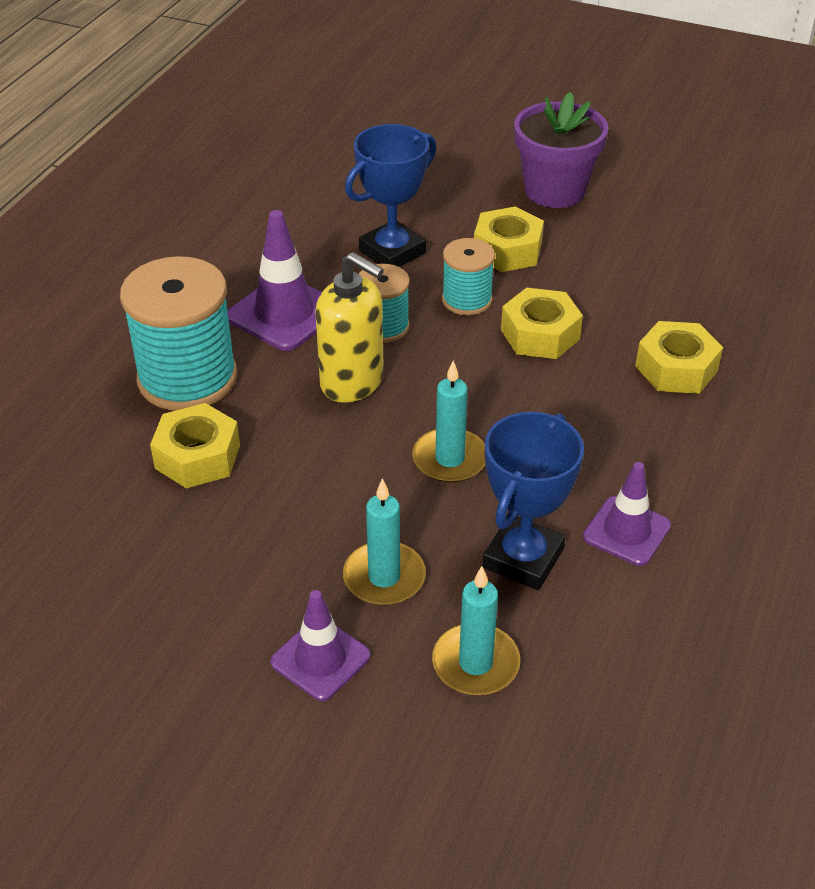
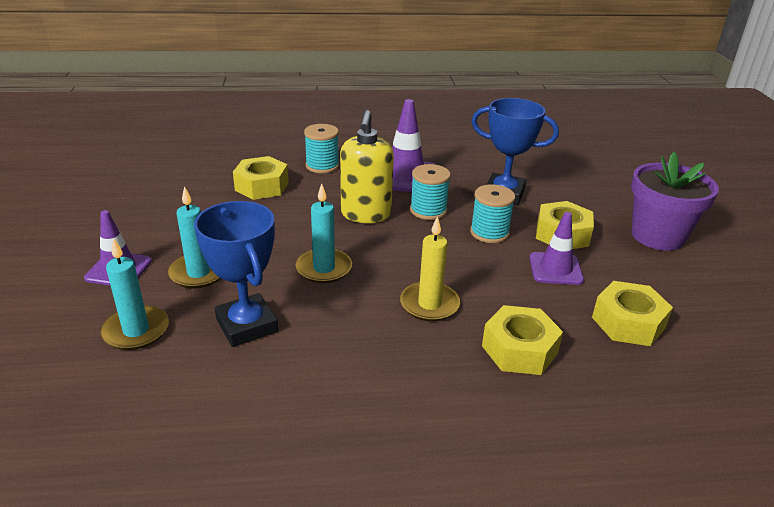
camera: 60 degrees right, 10 degrees down
(187, 378) = (322, 166): turquoise spool -> turquoise spool, size x0.54
(523, 558) = (247, 325): blue trophy -> blue trophy turned 60 degrees clockwise
(540, 334) = (487, 272): yellow nut -> yellow nut (628, 322)
(571, 400) = (429, 304): none -> yellow candle
(626, 531) = (305, 370): purple traffic cone -> purple traffic cone (555, 269)

